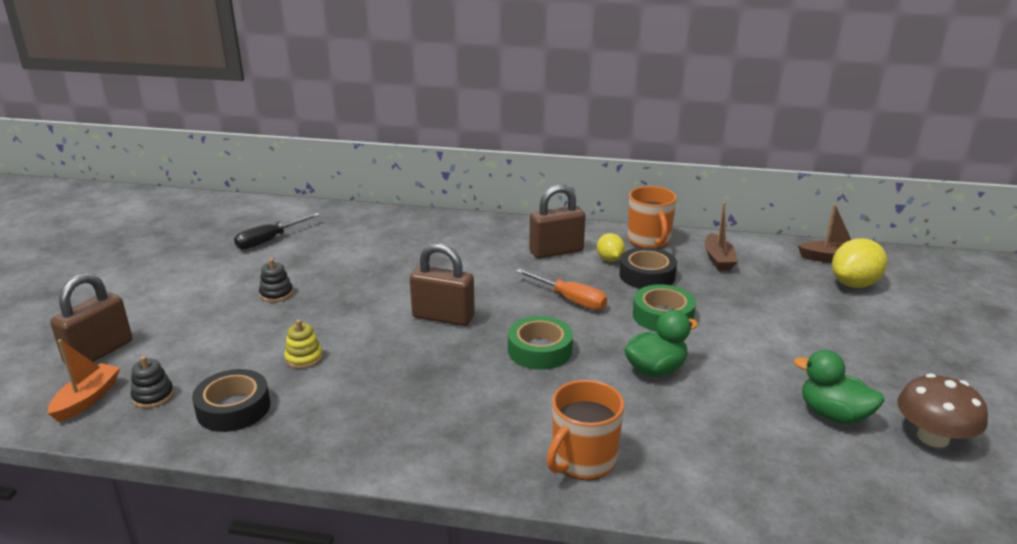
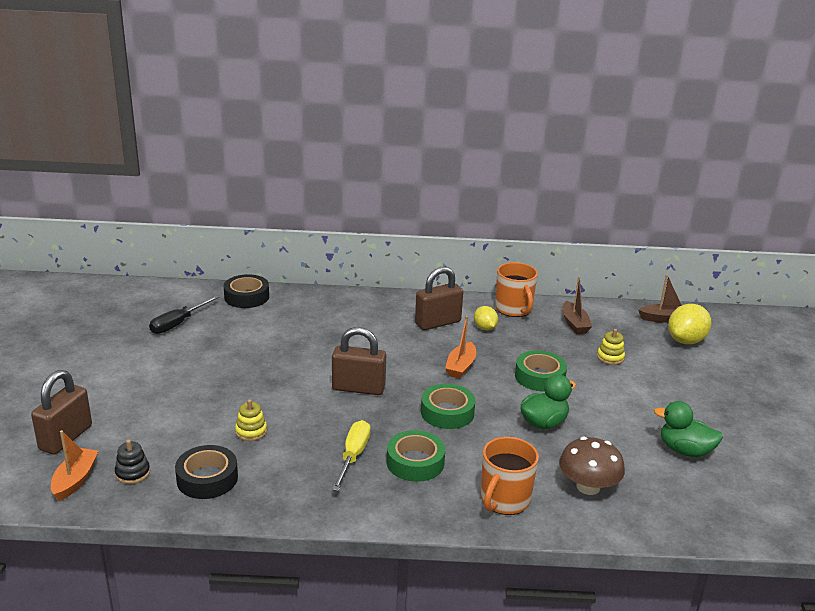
camera: 10 degrees left, 0 degrees up
(276, 294) = (204, 375): black stacking toy -> none
(411, 394) = (353, 456): none -> yellow screwdriver
(484, 406) = (415, 462): none -> green tape
(570, 299) = (460, 366): orange screwdriver -> orange boat
(647, 275) = (519, 341): black tape -> black tape (246, 297)
(755, 298) = (610, 357): none -> yellow stacking toy
(933, 437) = (758, 463): brown mushroom -> brown mushroom (588, 487)

